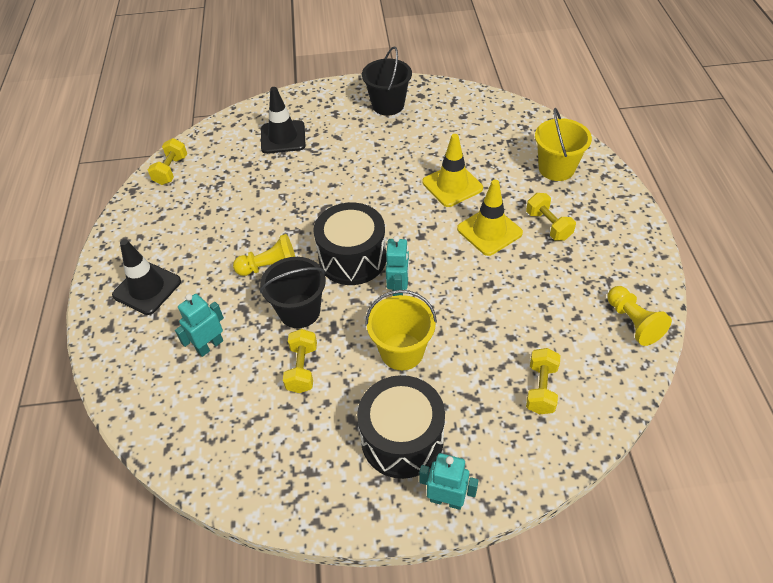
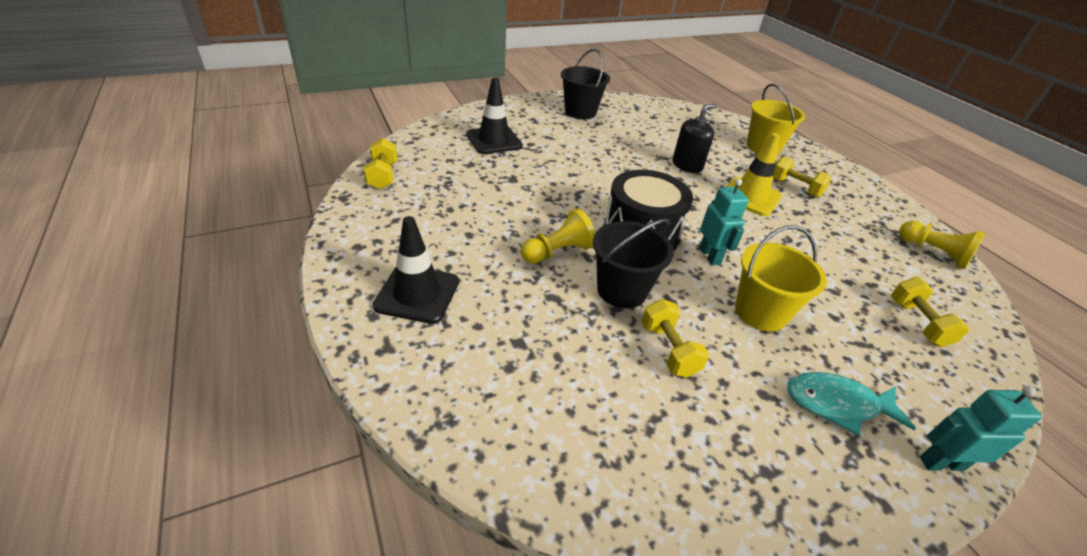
camera: 25 degrees left, 10 degrees down
(209, 346) = (539, 345): turquoise robot -> none
(402, 439) = (837, 404): black drum -> turquoise fish
(452, 185) = (687, 165): yellow traffic cone -> black soap dispenser

